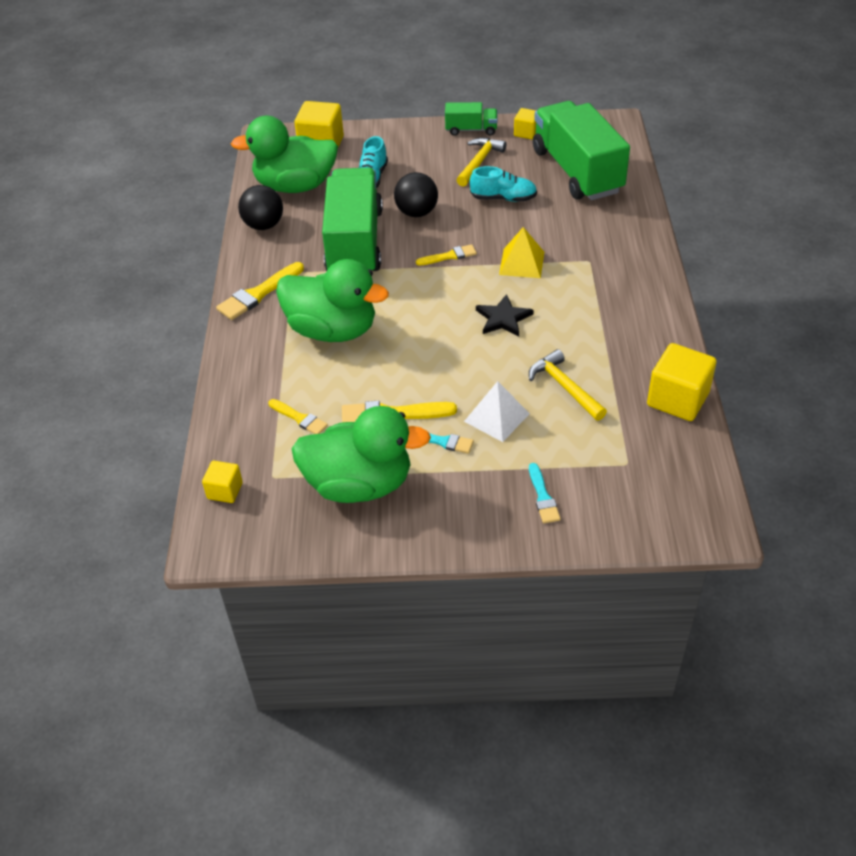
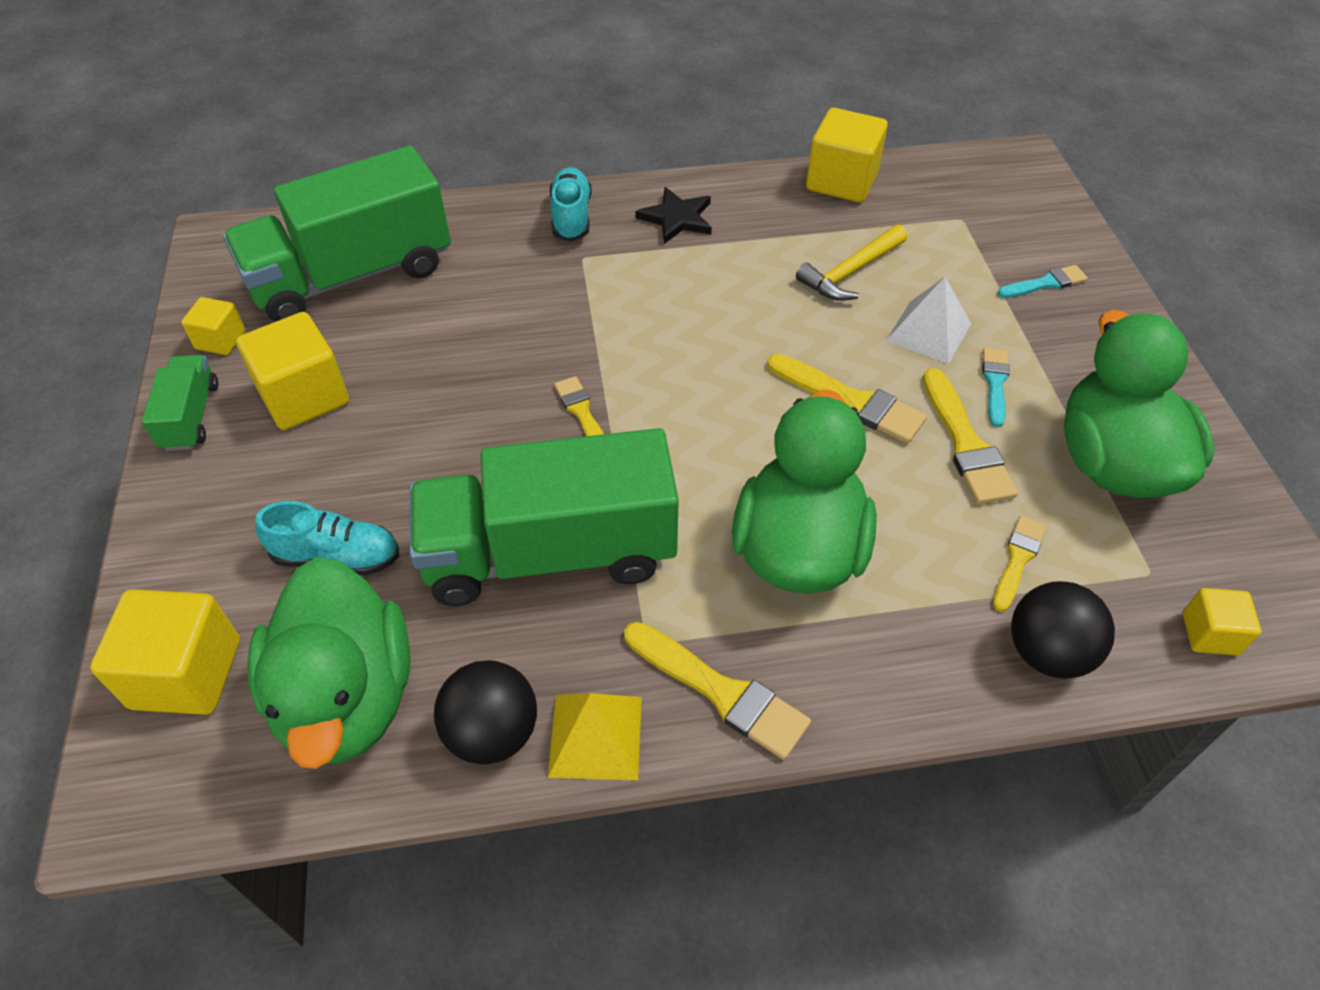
camera: 100 degrees left, 5 degrees up
(417, 212) = (456, 470): black ball -> black ball (1047, 652)
(438, 367) = (851, 401): none -> yellow brush
(479, 162) = (304, 396): yellow hammer -> yellow cube
(503, 198) = (420, 357): turquoise shoe -> turquoise shoe (571, 217)
(503, 318) = (726, 338): black star -> black star (677, 218)
(521, 263) = (593, 326): yellow pyramid -> yellow pyramid (595, 736)

